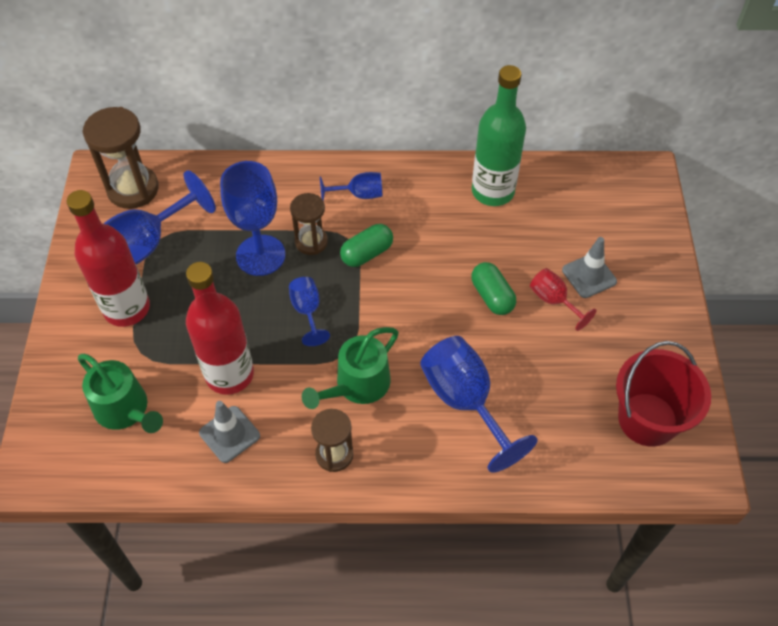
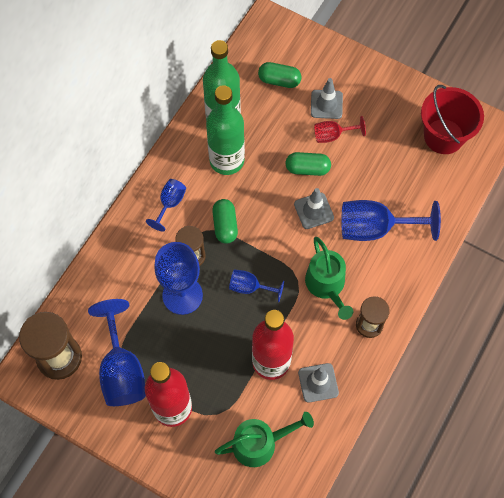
camera: 60 degrees left, 10 degrees up
(443, 327) = (313, 211): none -> grey traffic cone
(446, 218) = (227, 160): none -> green bottle
(581, 217) = (279, 80): none -> green capsule

